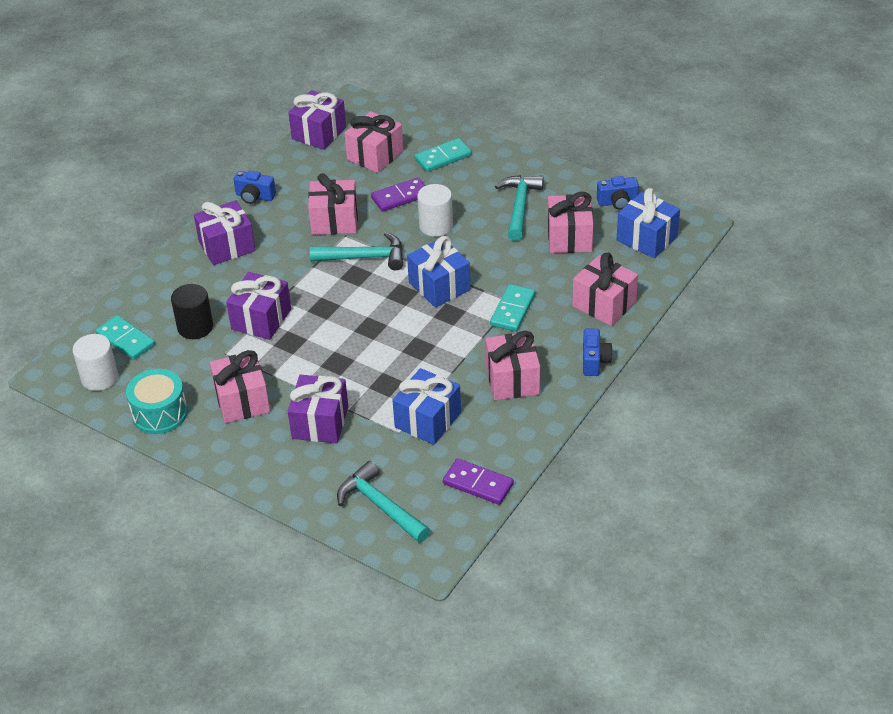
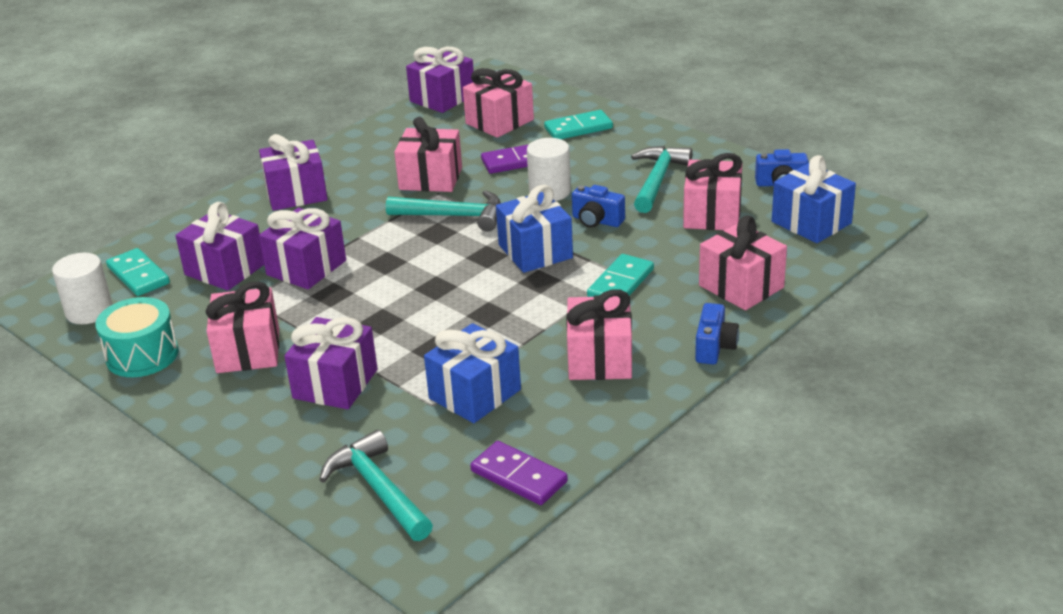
camera: 10 degrees right, 10 degrees down
(195, 327) = (225, 269): black cylinder -> purple gift
(255, 197) = (347, 150): blue camera -> blue camera (596, 221)

